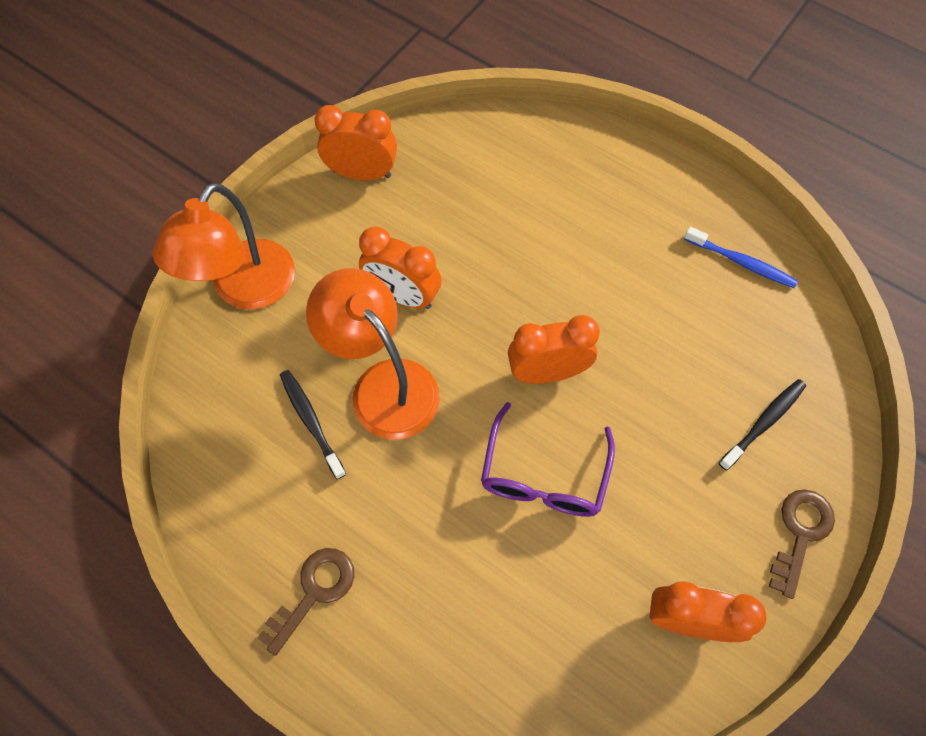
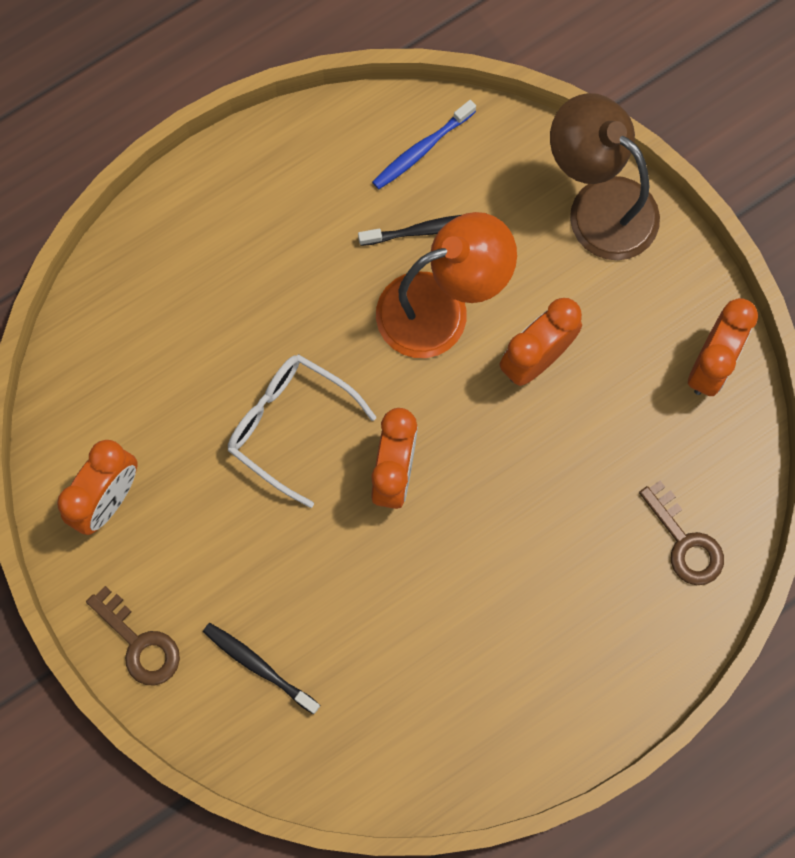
camera: 110 degrees right, 10 degrees up
(245, 289) = (599, 205): orange lamp -> brown lamp
(313, 592) = (263, 189): brown key -> brown key (684, 542)
(544, 475) = (289, 425): purple glasses -> white glasses
(741, 262) = (448, 740): blue toothbrush -> blue toothbrush (421, 150)
(764, 423) = (258, 666): black toothbrush -> black toothbrush turned 150 degrees clockwise

